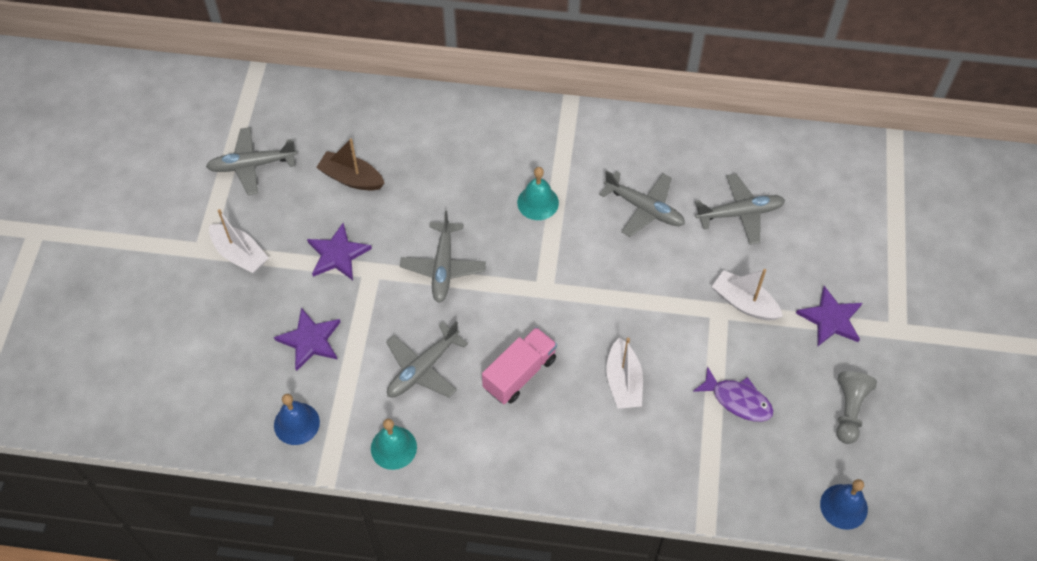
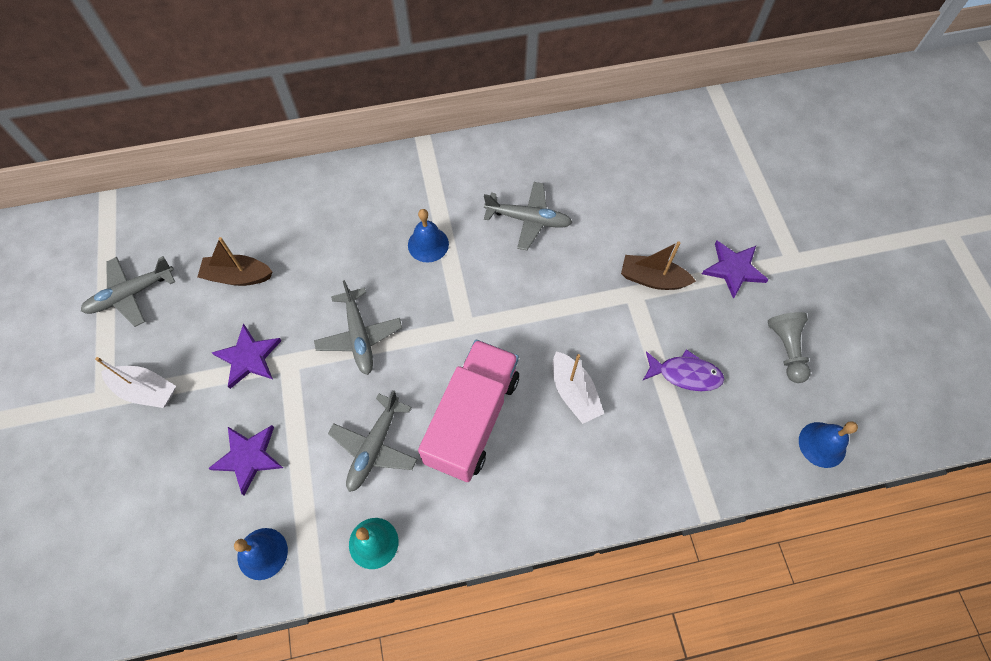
camera: 20 degrees left, 5 degrees up
(519, 373) = (472, 419): pink truck -> pink truck, size x1.57
(538, 202) = (428, 244): turquoise bell -> blue bell
(739, 213) = (614, 198): grey plane -> none
(744, 303) = (652, 279): white boat -> brown boat

